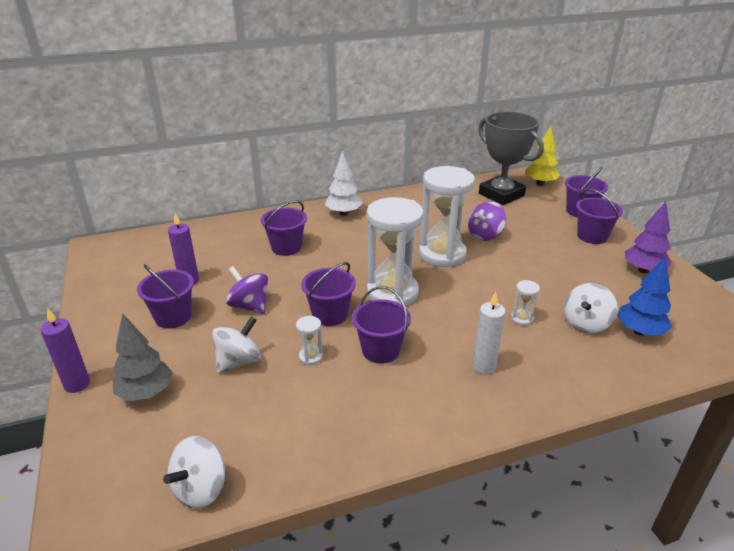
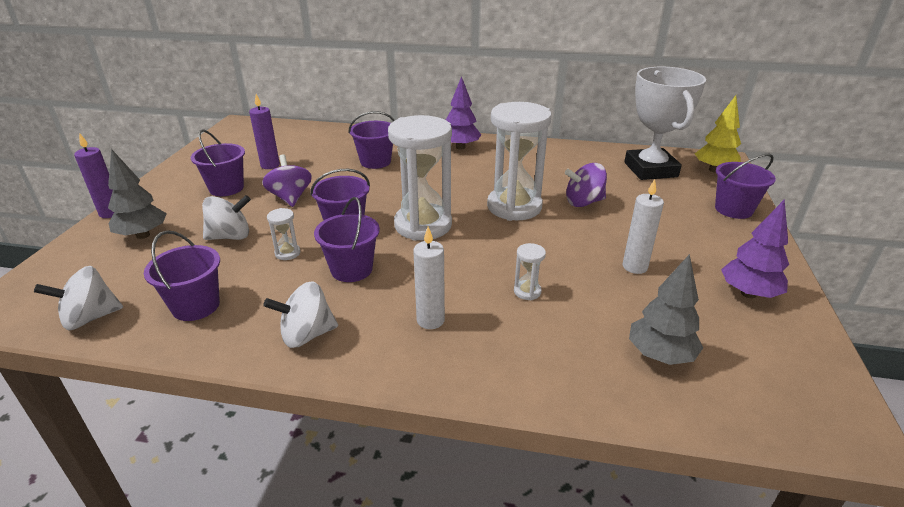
camera: 30 degrees right, 0 degrees up
(343, 213) = (460, 147): white tree -> purple tree
(501, 195) = (650, 170): grey trophy -> white trophy
(566, 275) = (634, 267): none -> white candle
(586, 324) = (598, 323): white spinning top -> white spinning top (306, 335)
(592, 236) = (718, 238): purple bucket -> purple bucket (196, 306)
(639, 331) = (660, 355): blue tree -> grey tree

